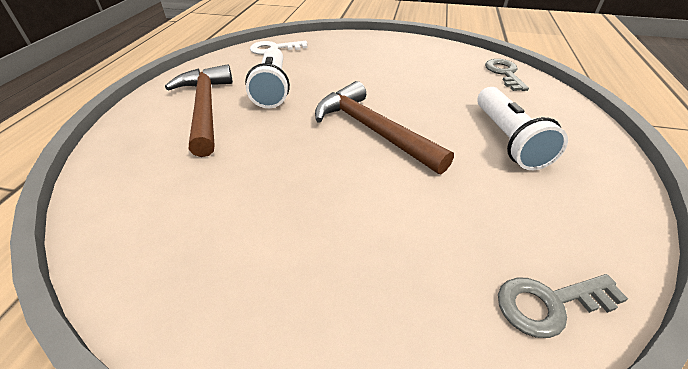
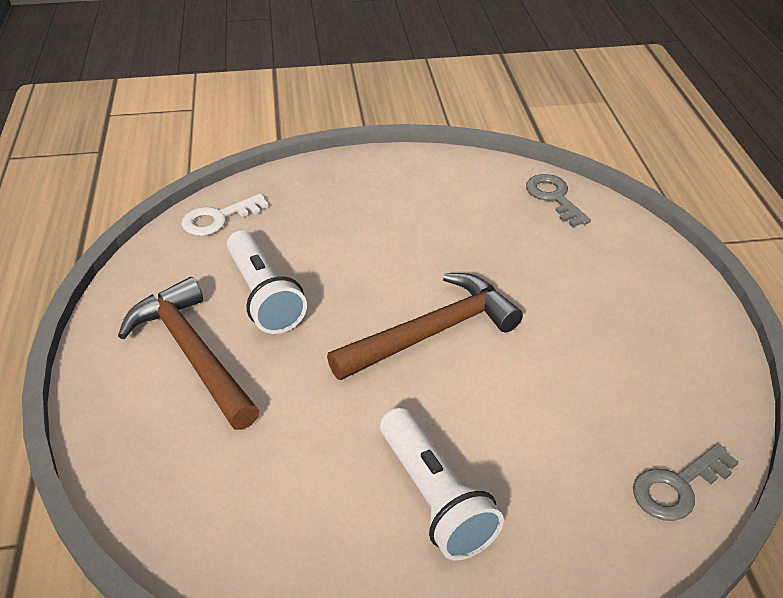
camera: 20 degrees left, 0 degrees up
(372, 130) = (432, 332): brown hammer -> brown hammer turned 120 degrees clockwise
(508, 140) = (590, 306): white flashlight -> white flashlight (435, 497)

